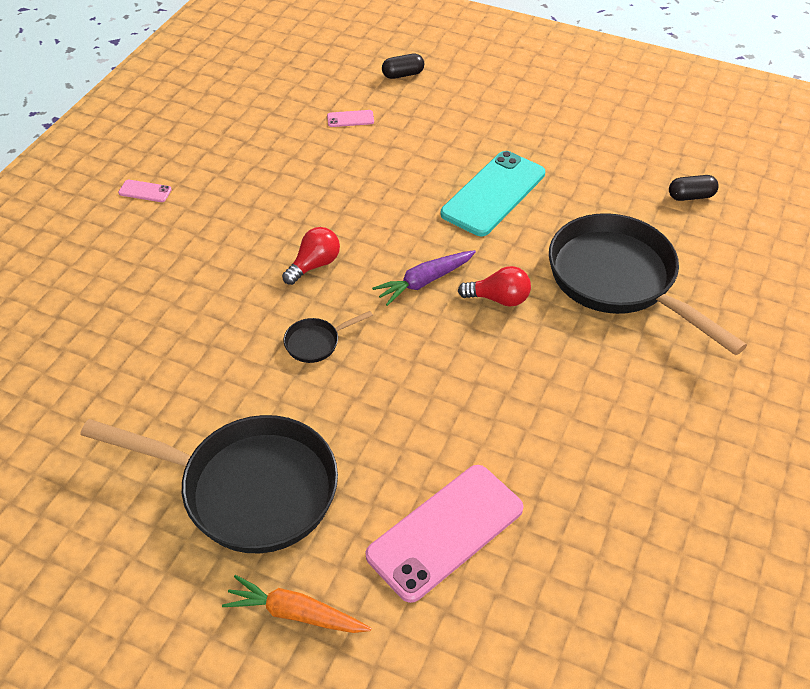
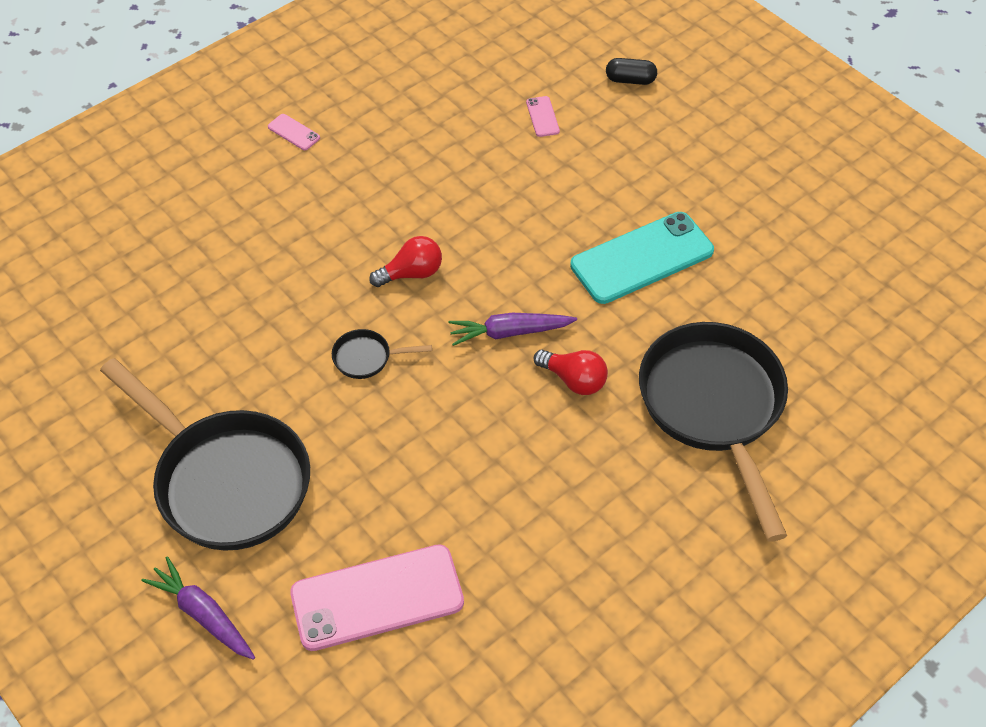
camera: 25 degrees right, 5 degrees up
(296, 613) = (203, 614): orange carrot -> purple carrot
(350, 119) = (542, 117): pink phone -> pink phone turned 60 degrees clockwise
(691, 196) = (861, 339): black capsule -> none

